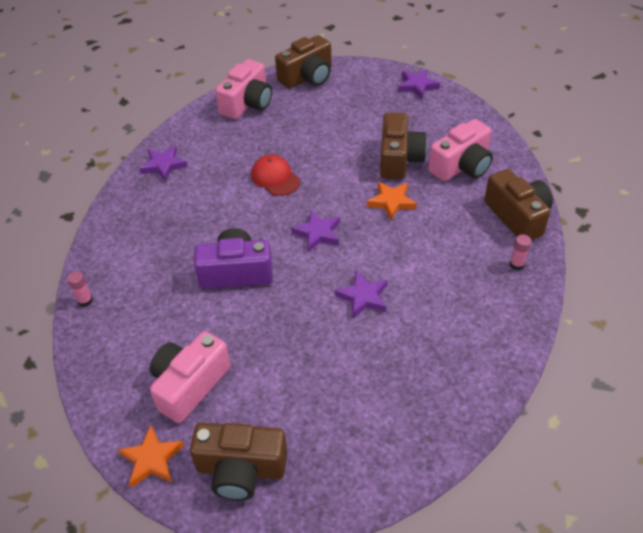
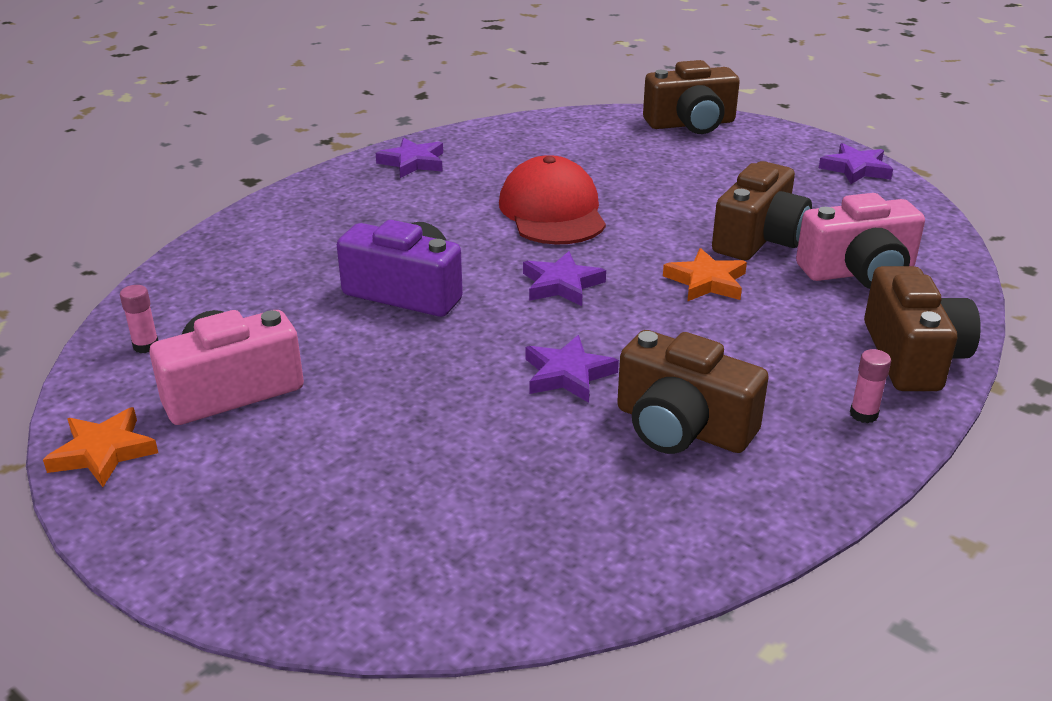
camera: 25 degrees right, 15 degrees down
(85, 301) = (188, 263): pink glue stick -> pink glue stick (146, 346)
(241, 469) = (206, 510): brown camera -> brown camera (682, 427)
(247, 103) = (581, 131): pink camera -> none
(275, 178) = (552, 211): red cap -> red cap, size x1.55

